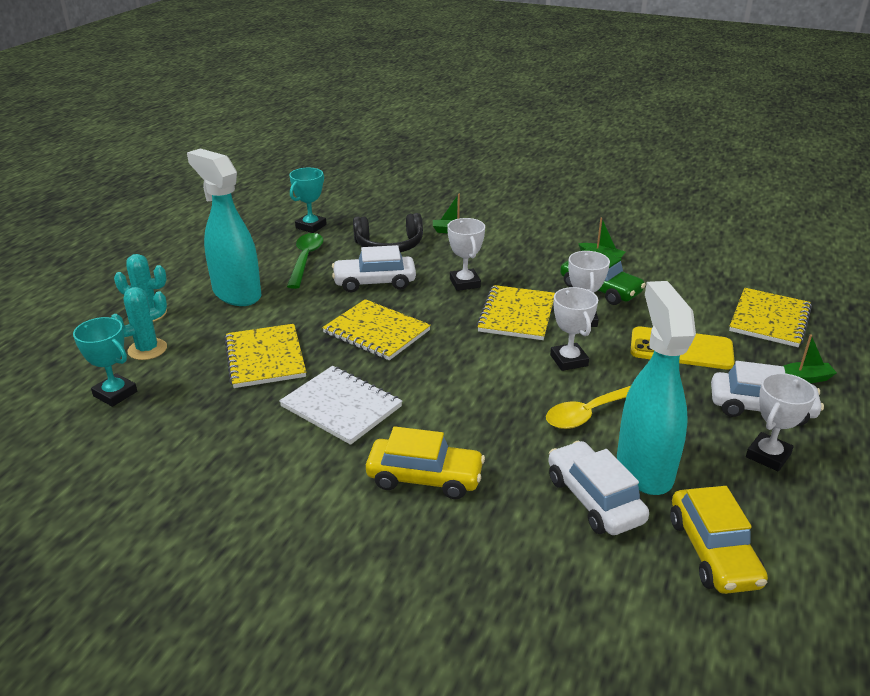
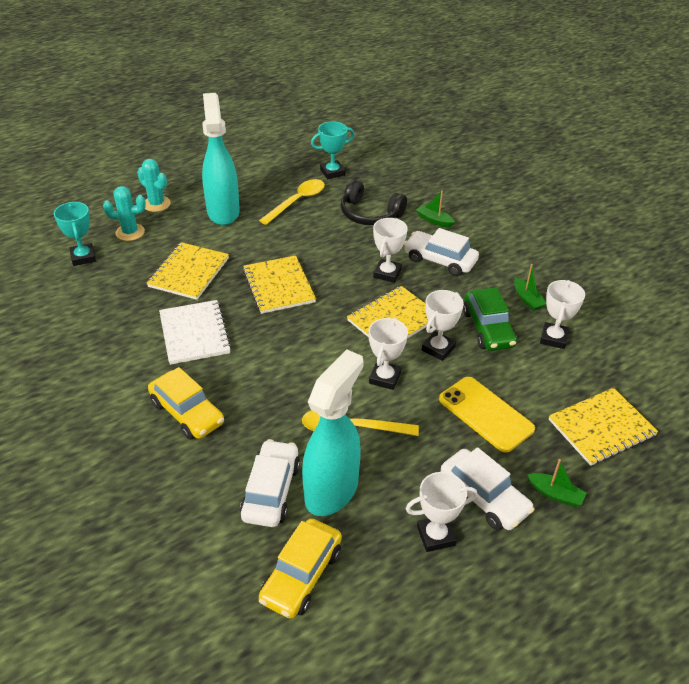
camera: 35 degrees right, 10 degrees up
(305, 259) = (297, 201): green spoon -> yellow spoon
(374, 282) = (323, 243): white car -> white car (440, 260)
(656, 275) = (553, 338): none -> white trophy

